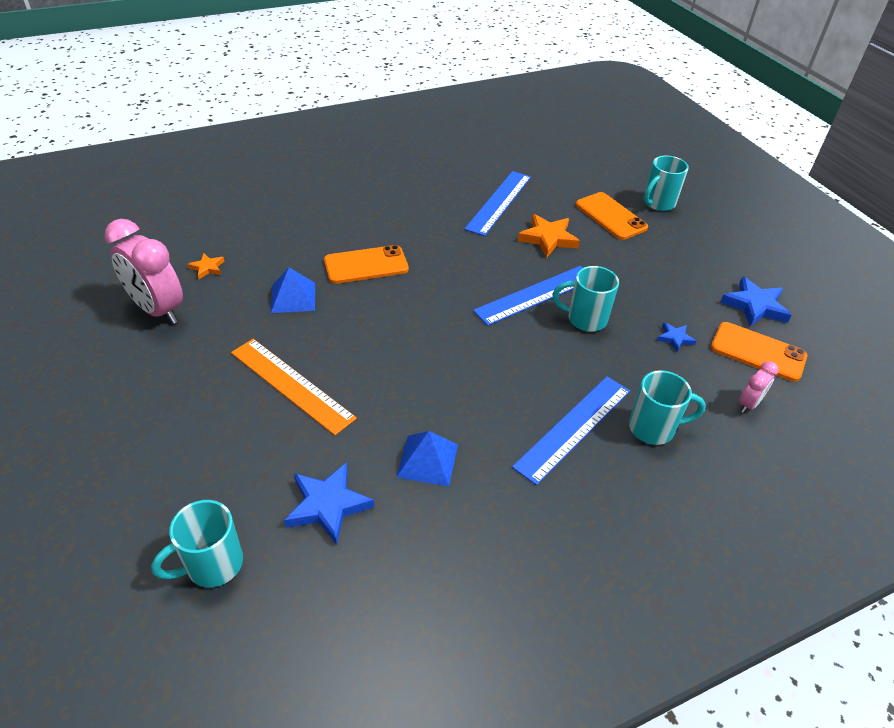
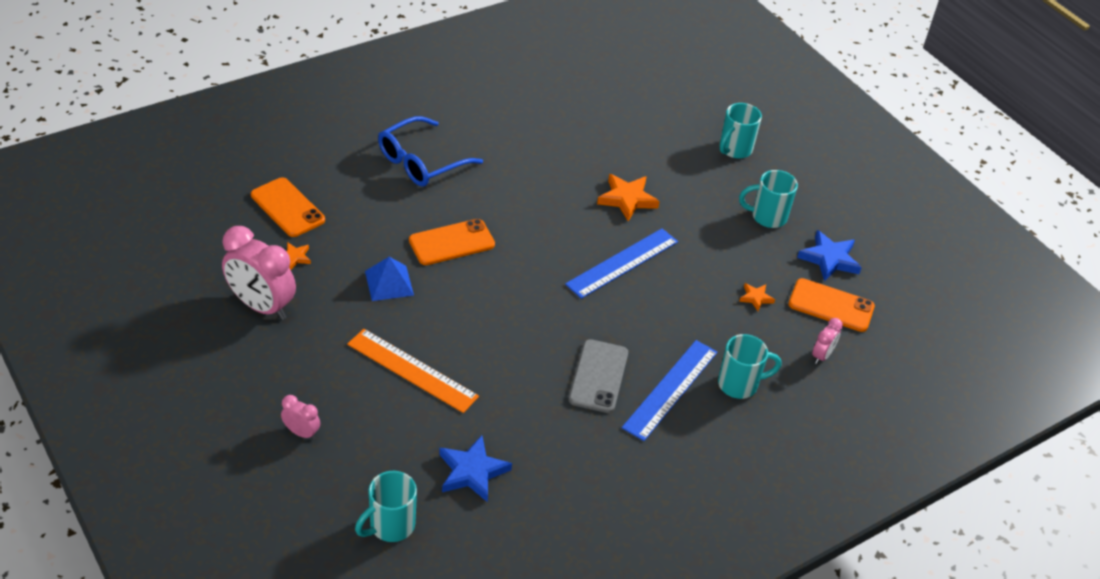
camera: 10 degrees left, 0 degrees up
(149, 443) = (301, 433): none -> pink clock
(355, 195) = (422, 162): none -> blue glasses
(427, 460) = (548, 428): blue pyramid -> none
(494, 407) = (598, 376): none -> grey phone
(499, 202) = (572, 159): blue ruler -> none
(585, 319) = (671, 285): turquoise mug -> turquoise mug (767, 217)
(610, 216) = (687, 168): orange phone -> orange phone (287, 208)
(675, 338) = (756, 298): blue star -> orange star

